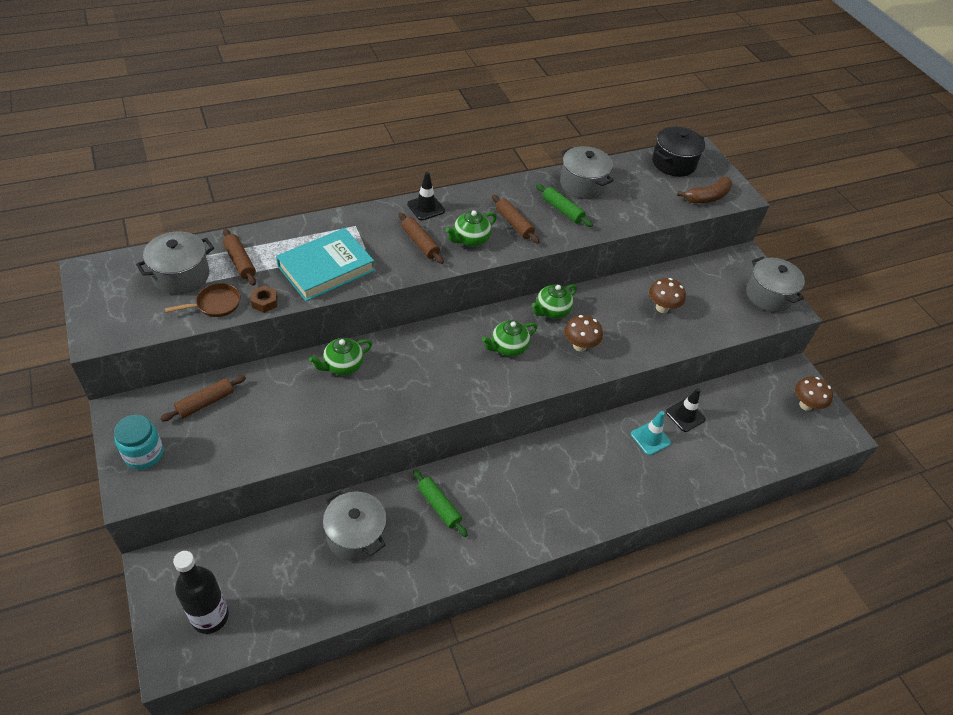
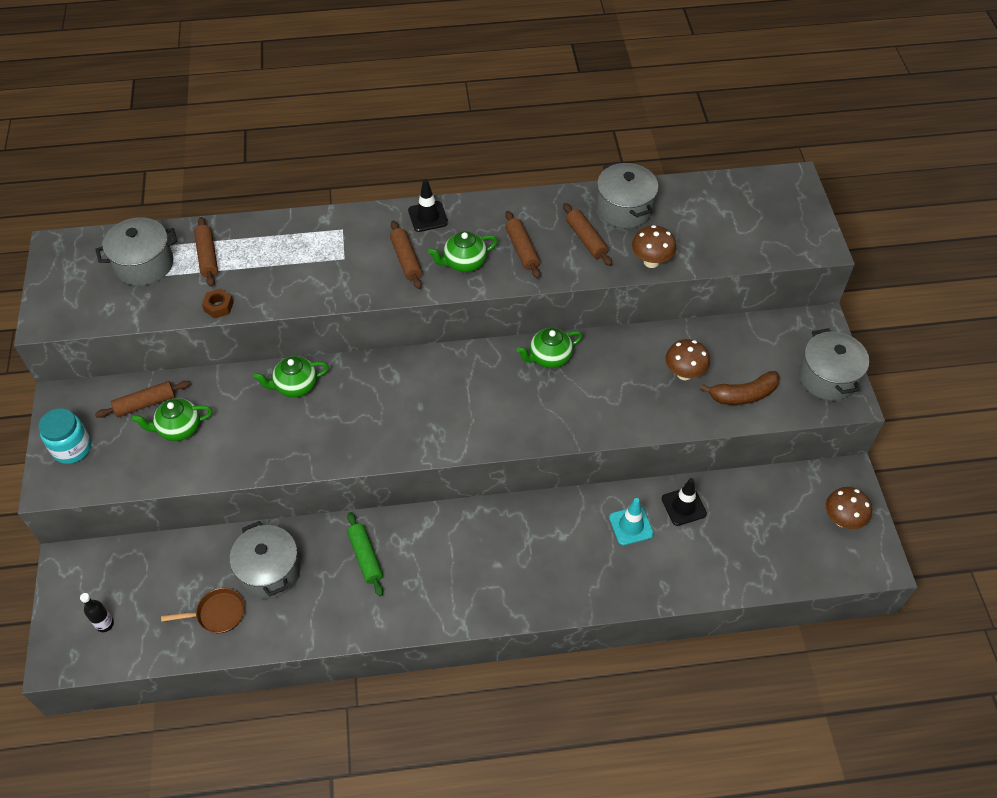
camera: 20 degrees right, 5 degrees up
(210, 617) = (105, 624): black bottle -> black bottle, size x0.49
(215, 304) = (168, 302): brown pan -> brown pan (217, 614)
(326, 269) = (294, 277): turquoise book -> none
(508, 347) = (482, 394): green teapot -> green teapot (179, 429)
(562, 210) = (586, 239): green rolling pin -> brown rolling pin
(579, 346) = (566, 405): brown mushroom -> brown mushroom (651, 262)
(673, 163) = (751, 193): black pot -> none
(707, 197) = (775, 244): brown banana -> brown banana (743, 395)

